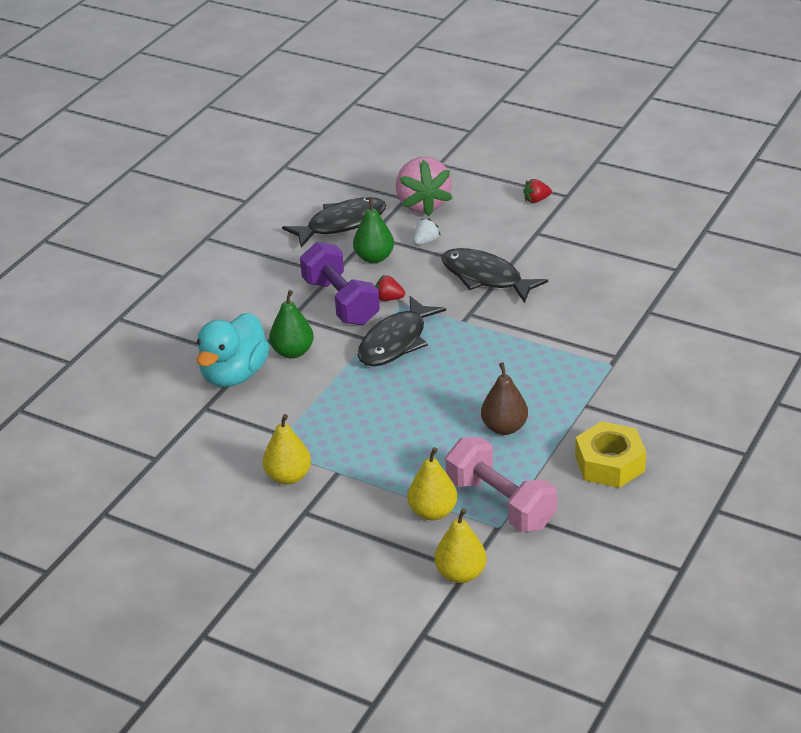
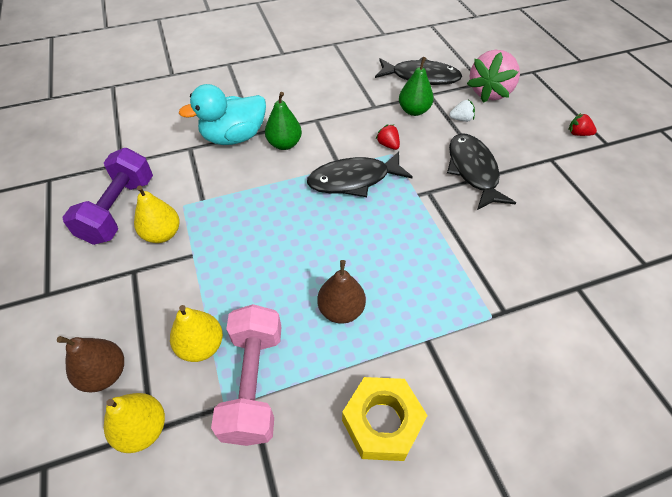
camera: 40 degrees right, 15 degrees up
(341, 302) = (355, 128): purple dumbbell -> purple dumbbell (119, 210)
(386, 572) = (105, 374): none -> brown pear

